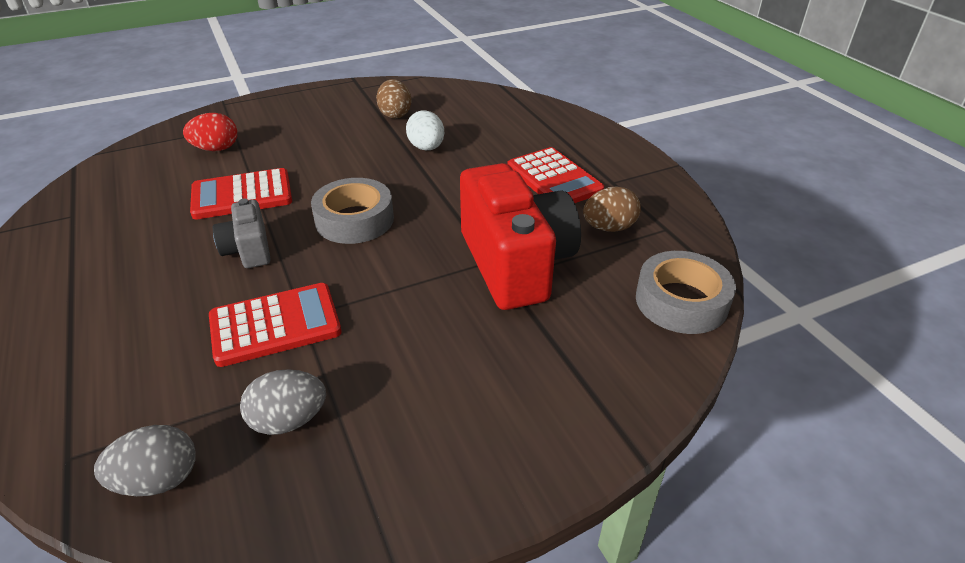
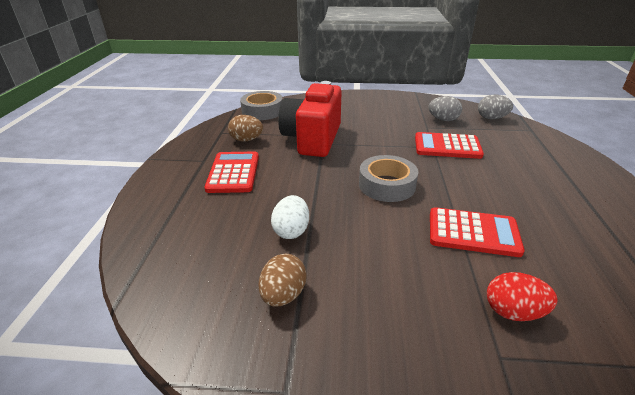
camera: 150 degrees left, 5 degrees down
(248, 250) = (464, 186): grey camera -> none

